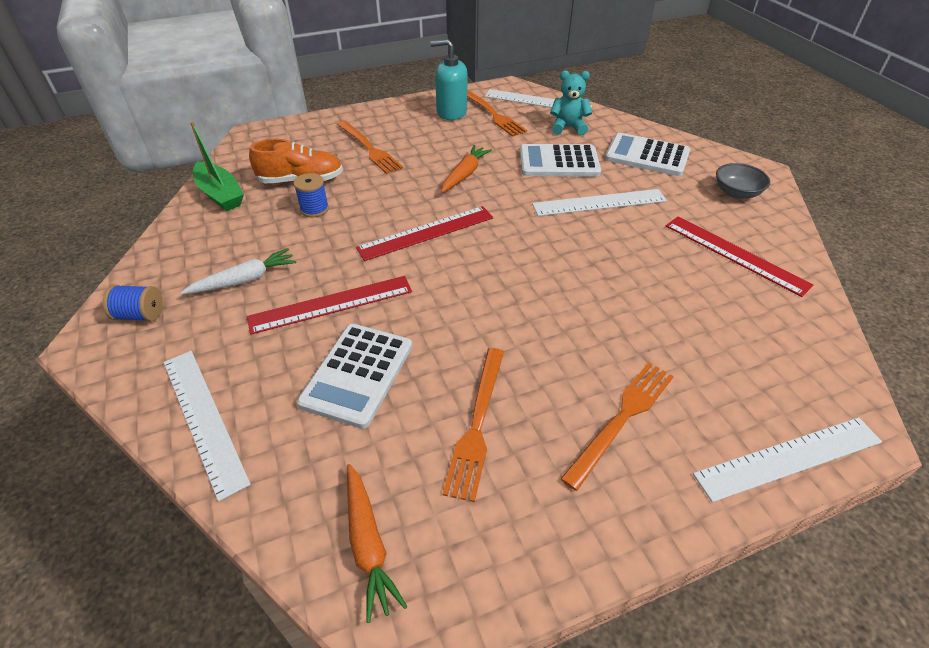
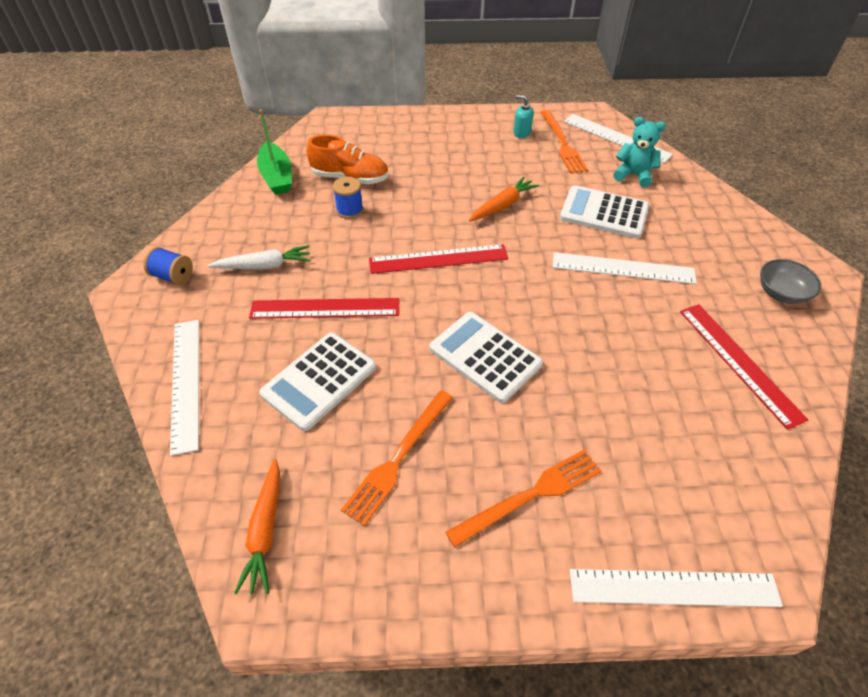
camera: 20 degrees right, 5 degrees up
(369, 148) = (425, 157): orange fork -> none
(451, 112) = (521, 133): turquoise soap dispenser -> turquoise soap dispenser, size x0.54
(647, 156) = (703, 226): white calculator -> white calculator (485, 356)

